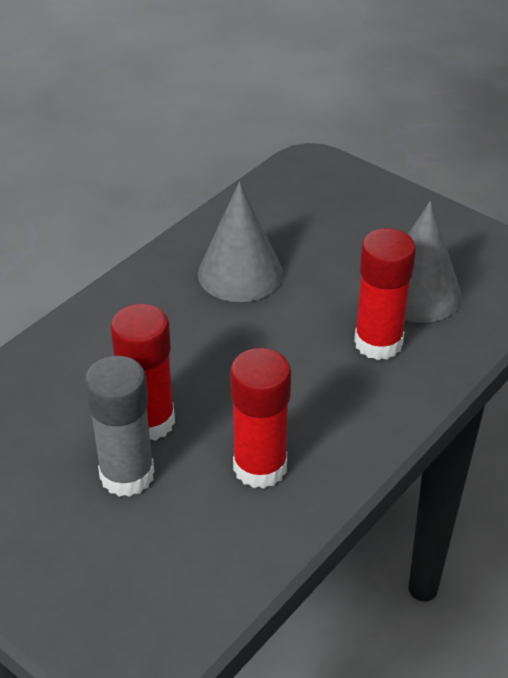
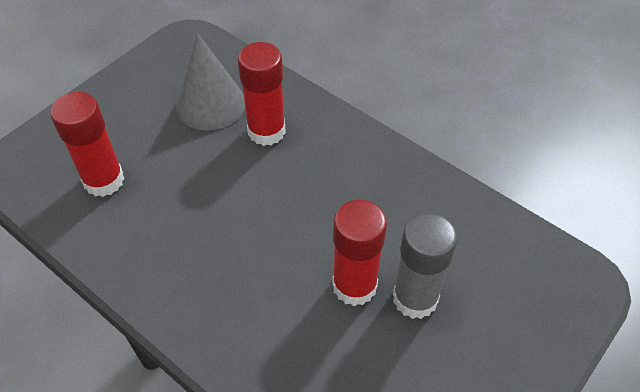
camera: 90 degrees left, 10 degrees up
(240, 273) = (168, 222): grey cone -> none
(260, 467) = (399, 207): red glue stick -> red glue stick (104, 180)

